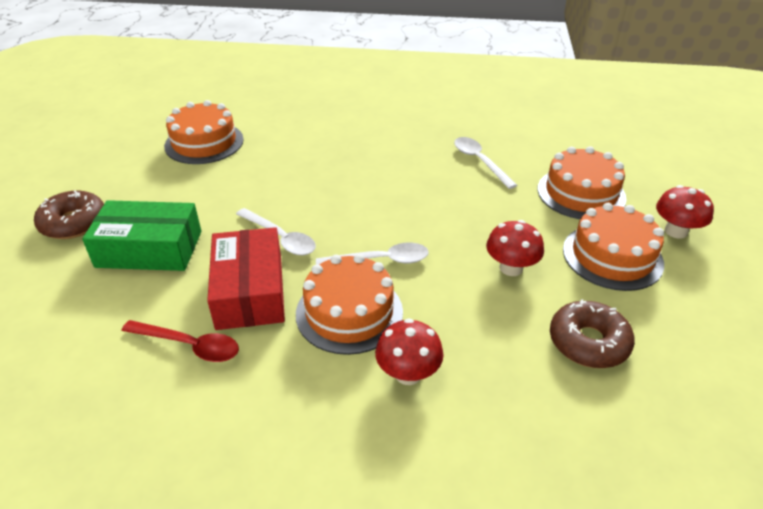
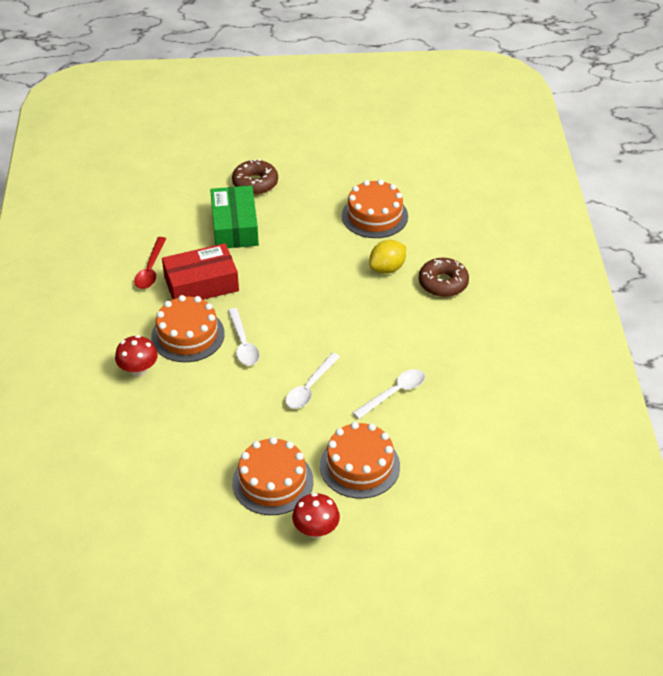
camera: 80 degrees right, 5 degrees up
(280, 238) = (258, 287): white spoon -> white spoon (310, 387)
(293, 144) = (387, 268): none -> yellow lemon
(511, 268) = (247, 418): red mushroom -> none
(588, 342) = (175, 461): brown donut -> brown donut (443, 283)

